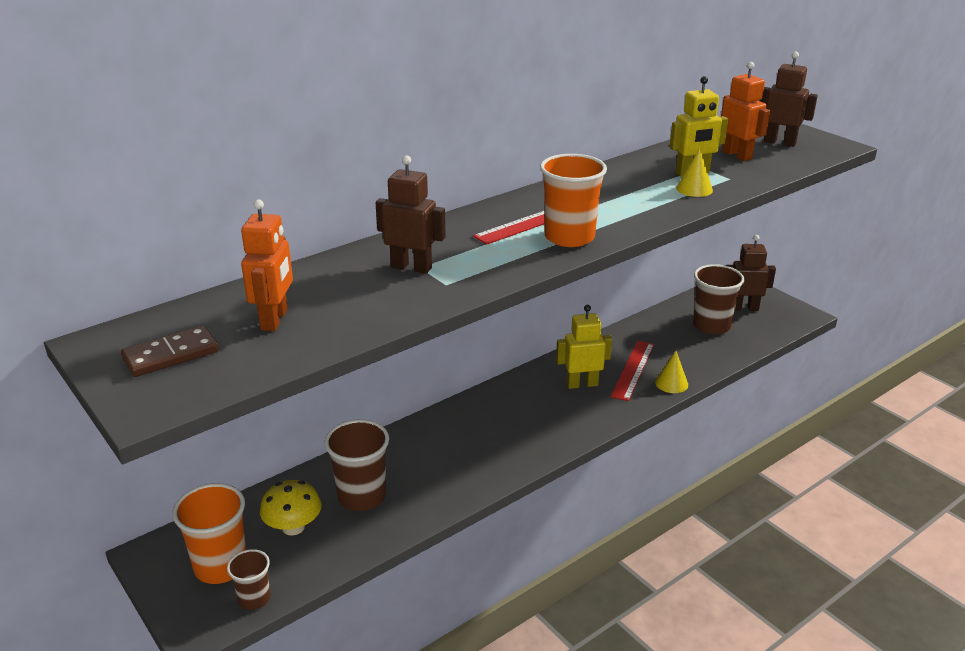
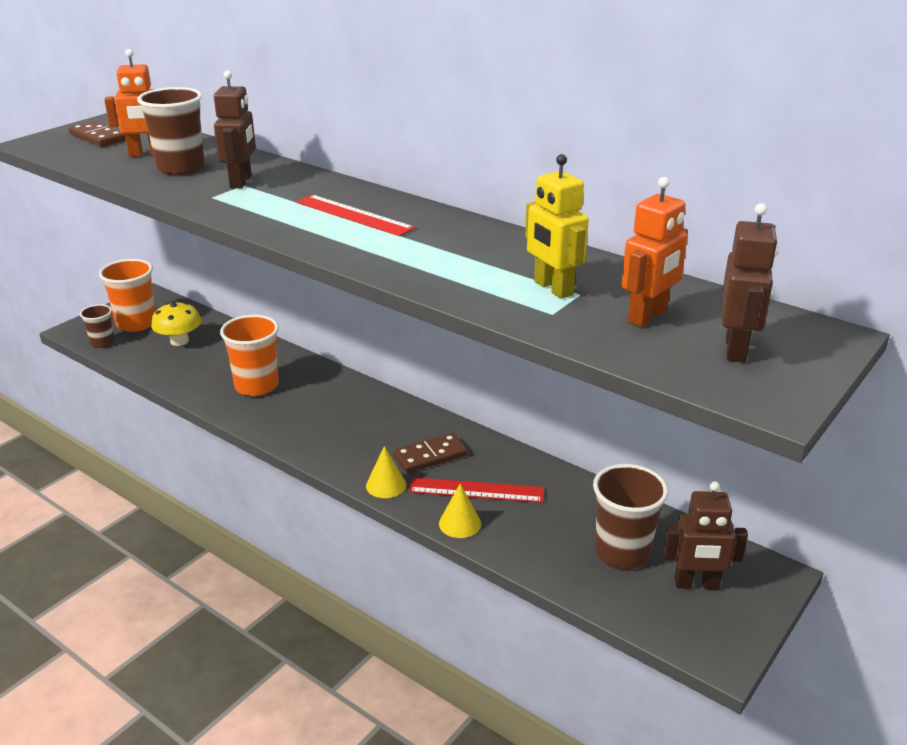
camera: 75 degrees right, 0 degrees up
(362, 496) = (219, 362): brown cup -> brown cup (181, 168)
(569, 237) = (325, 235): orange cup -> orange cup (256, 386)
(582, 384) = (430, 456): yellow robot -> brown domino
(694, 189) = (498, 291): yellow cone -> yellow cone (386, 485)
(744, 308) = (696, 584): brown robot -> brown robot turned 105 degrees clockwise

